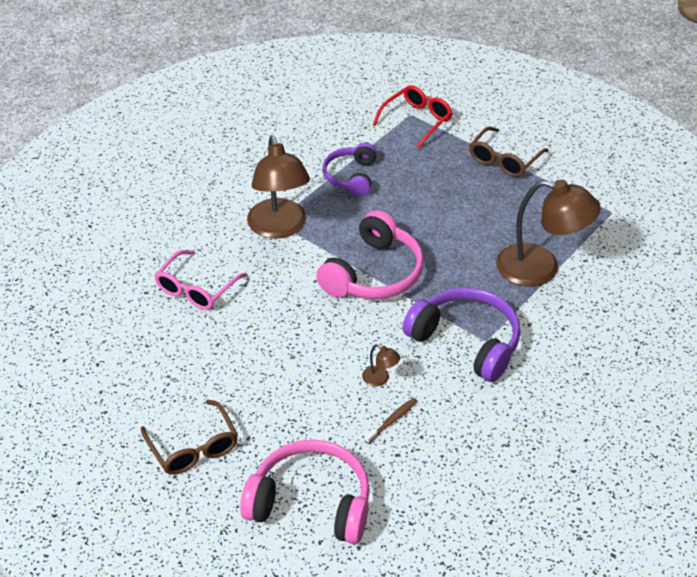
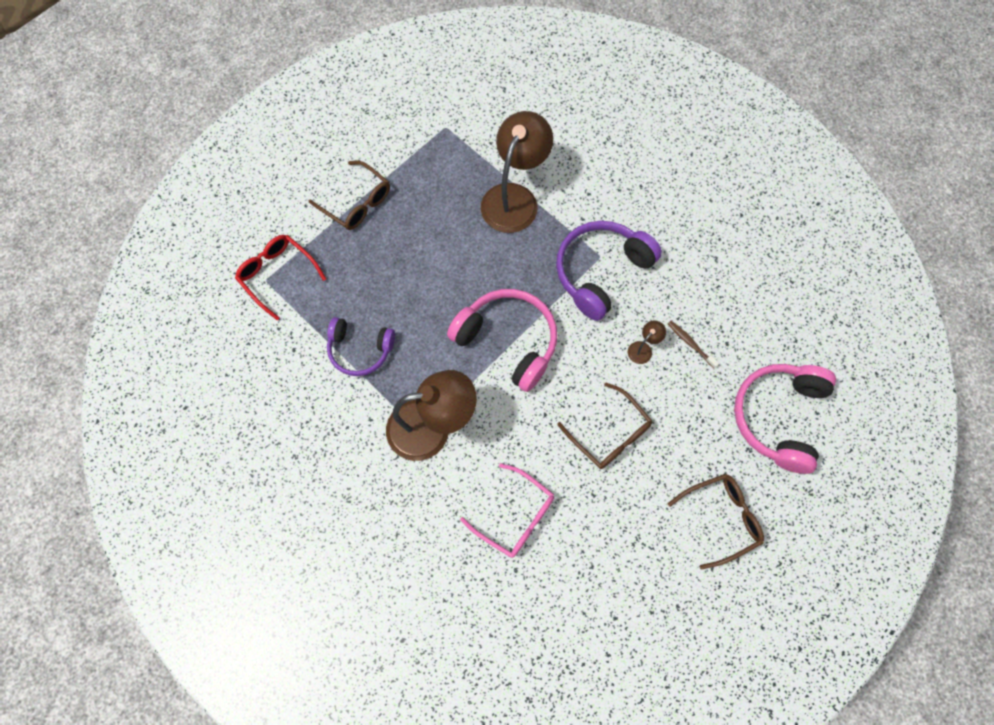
camera: 85 degrees left, 25 degrees up
(281, 354) = (610, 434): none -> brown glasses

